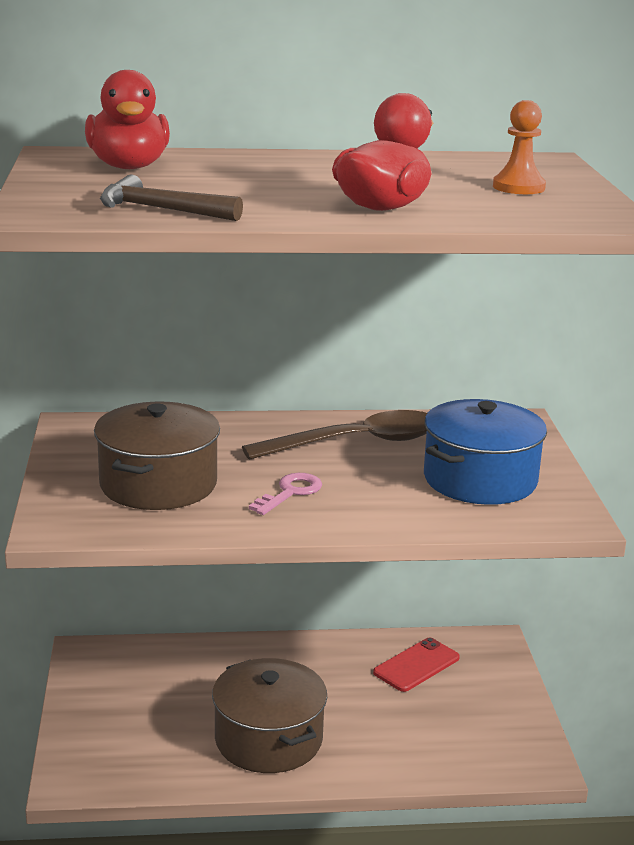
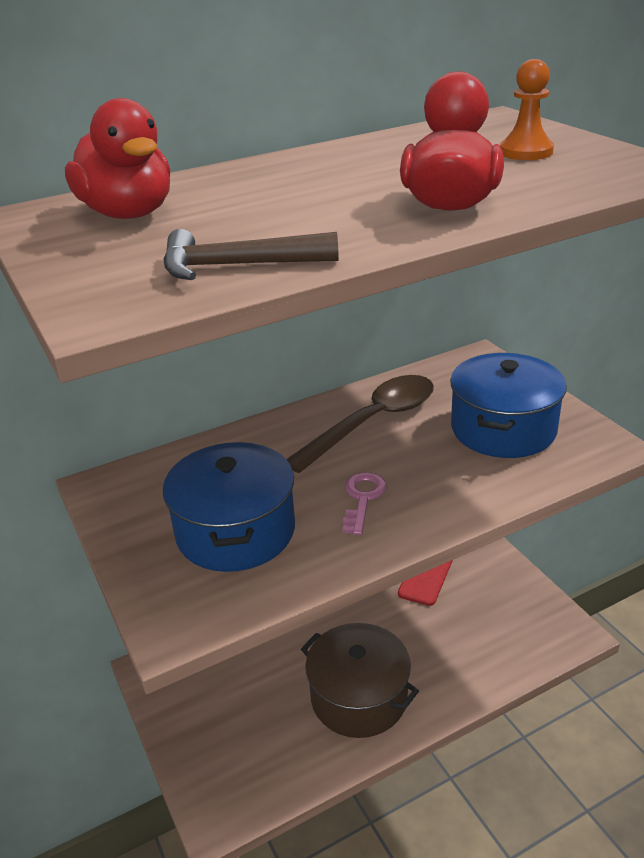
camera: 20 degrees left, 10 degrees up
(158, 484) = (235, 531): brown pot -> blue pot

